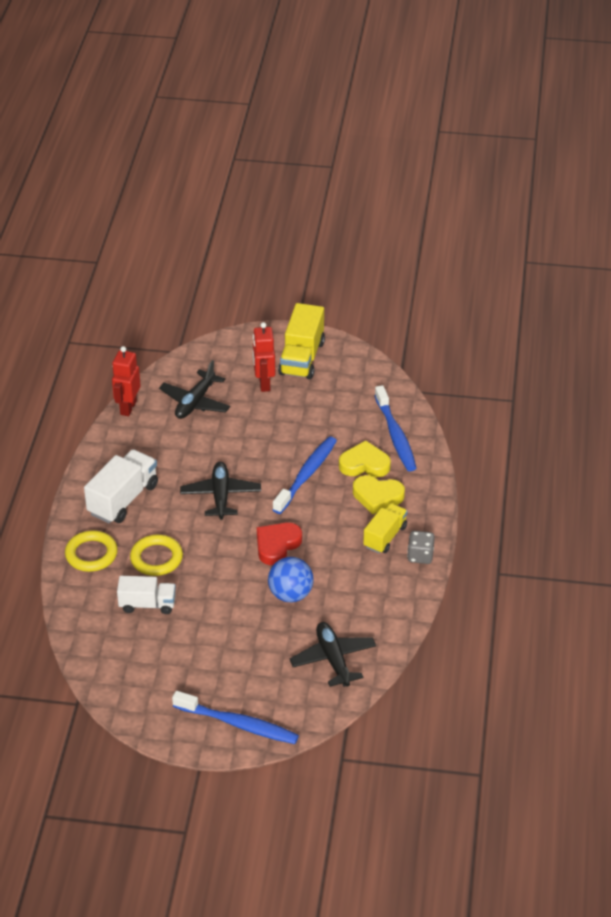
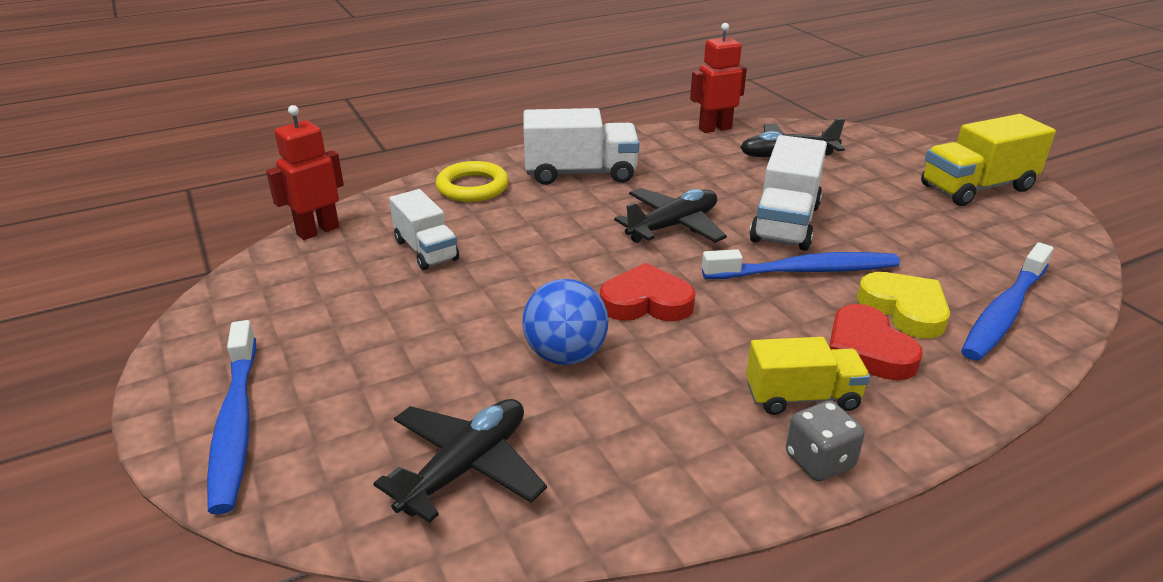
camera: 55 degrees right, 10 degrees down
(156, 558) = (513, 226): yellow ring -> none
(260, 452) = (785, 223): none -> white truck
(264, 384) = (891, 182): red robot -> red robot (318, 231)
(377, 496) = (867, 350): yellow heart -> red heart

